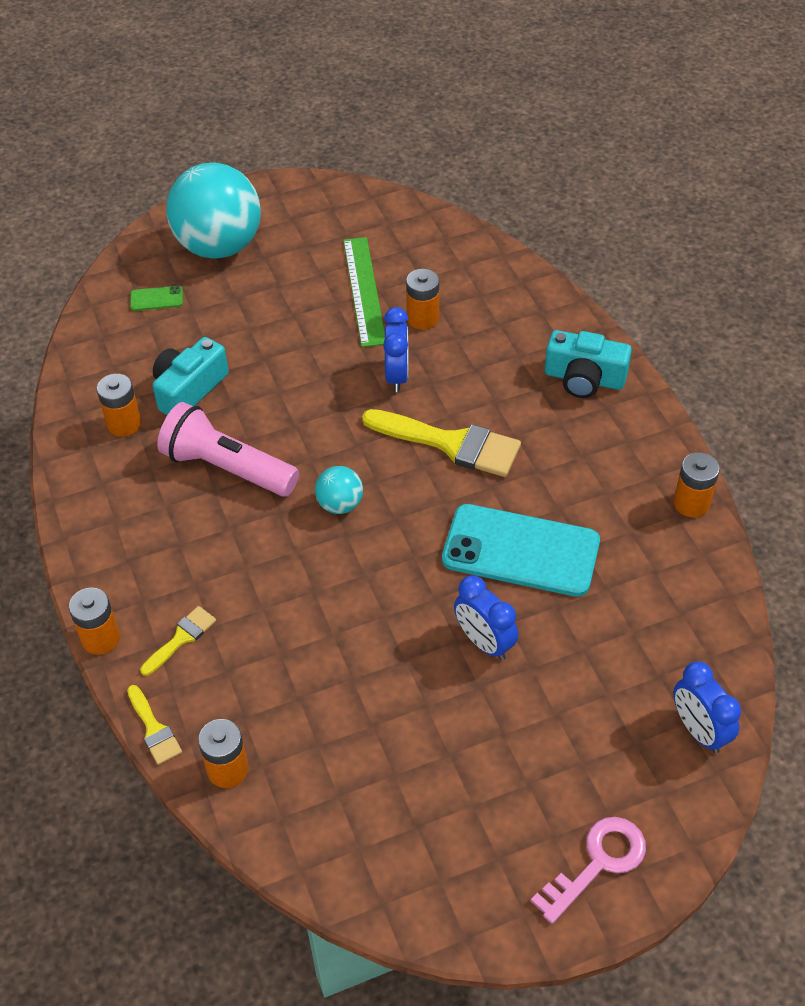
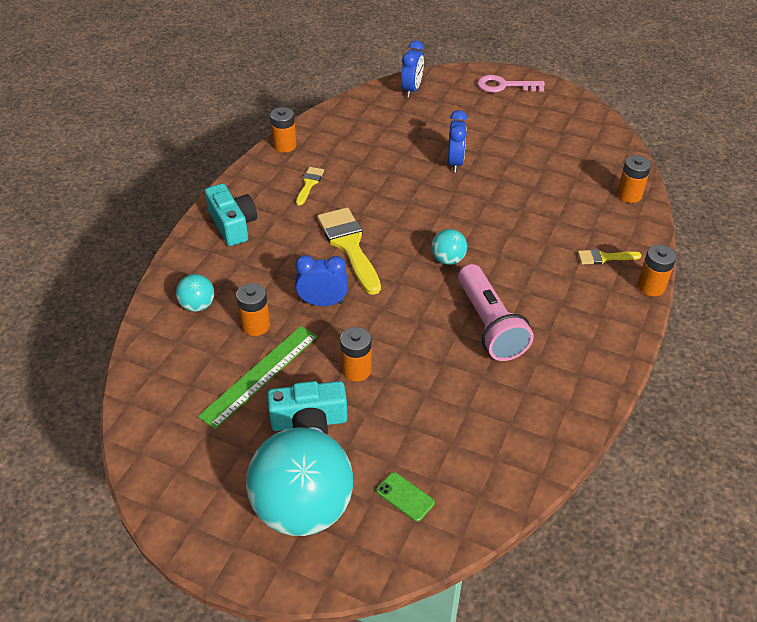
camera: 135 degrees left, 5 degrees down
(124, 424) = (528, 405): orange battery -> orange battery (356, 370)
(154, 729) = (653, 230): yellow brush -> yellow brush (309, 184)
(189, 389) = (459, 396): turquoise camera -> turquoise camera (309, 422)
(397, 376) = (323, 302): blue clock -> blue clock turned 45 degrees clockwise
(492, 297) = (198, 305): none -> turquoise ball
(520, 551) = (388, 180): turquoise phone -> none

